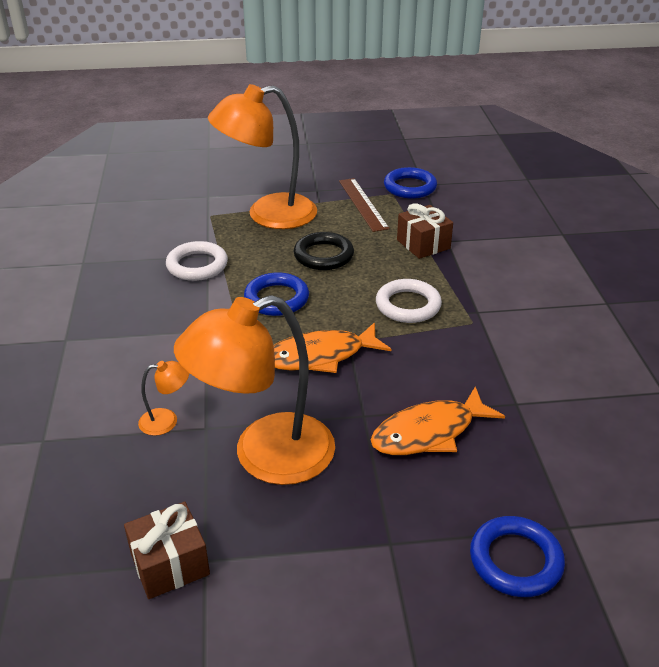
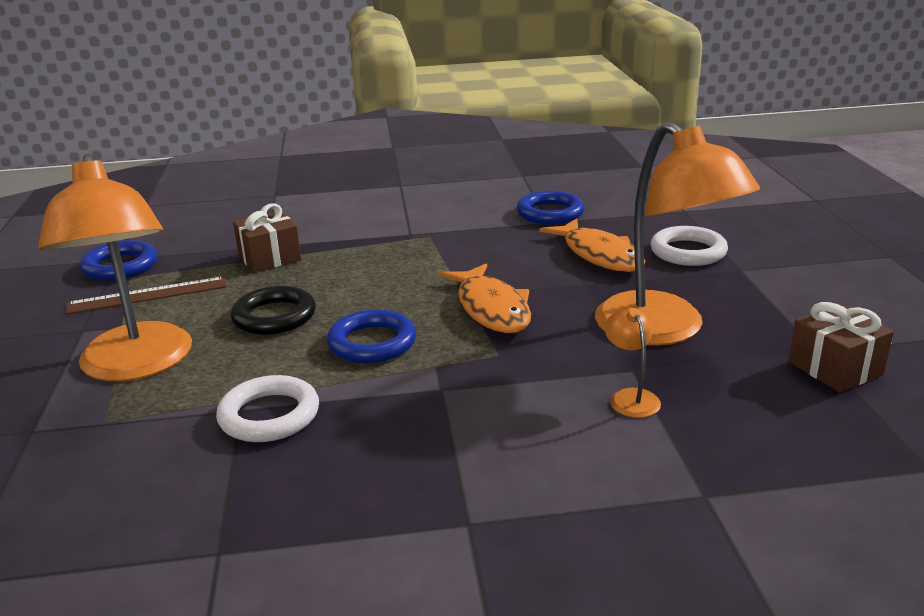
camera: 90 degrees left, 10 degrees down
(408, 305) = (396, 265): white ring -> white ring (688, 252)
(515, 560) = (728, 227): blue ring -> blue ring (550, 213)

